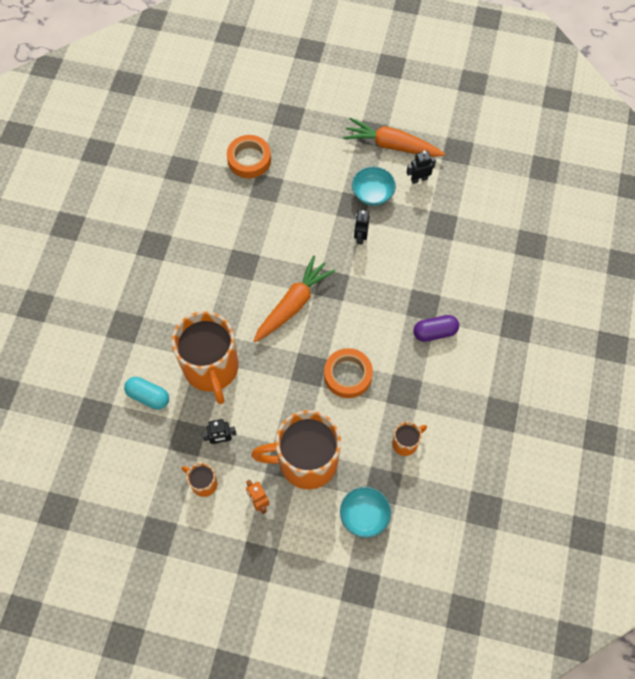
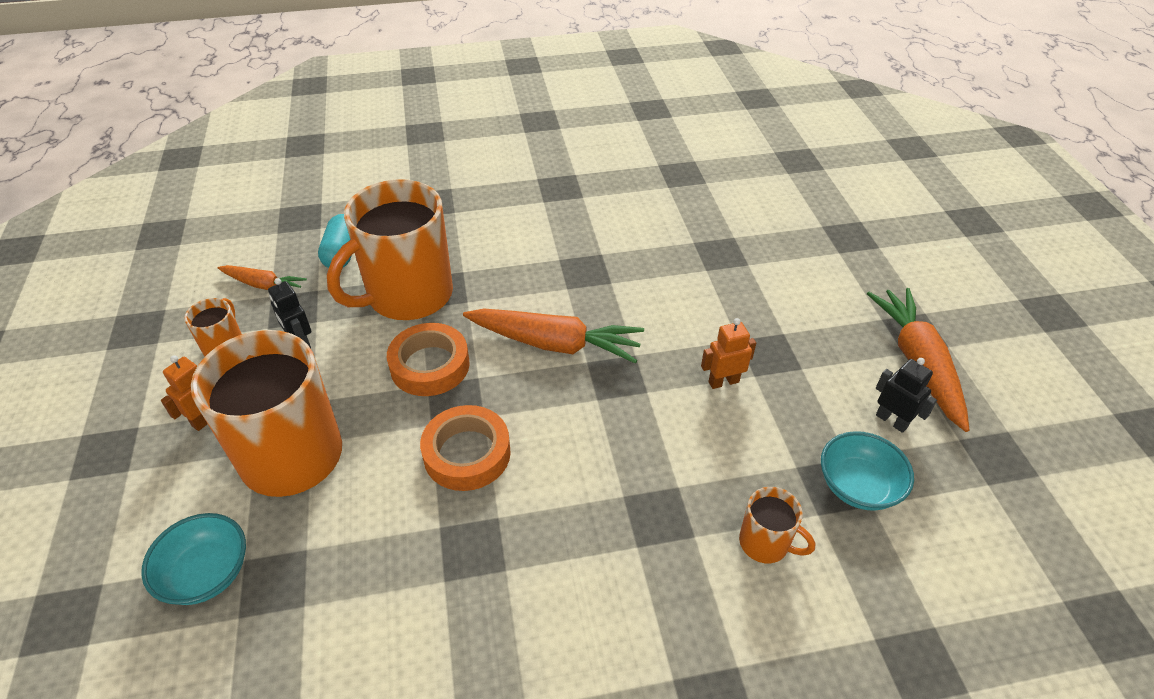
camera: 65 degrees right, 20 degrees down
(154, 451) = (263, 285): none -> orange carrot
(249, 159) = (748, 223): orange tape -> orange tape (430, 365)
(360, 237) = (723, 382): black robot -> orange robot
(372, 193) = (811, 370): turquoise bowl -> turquoise bowl (858, 486)
(405, 443) = (368, 589): orange mug -> orange mug (765, 543)
(434, 332) = (614, 554): purple capsule -> none

